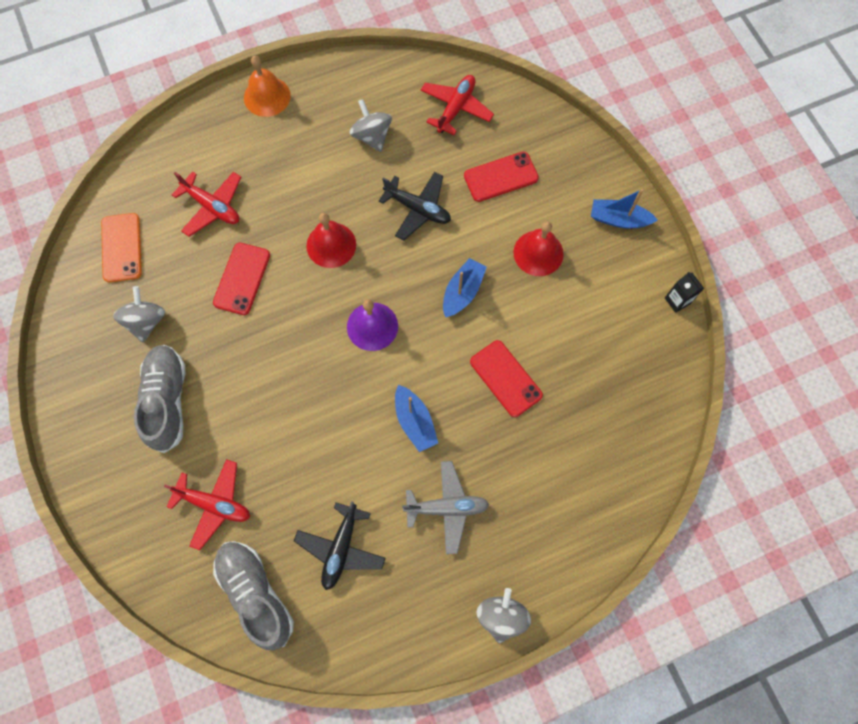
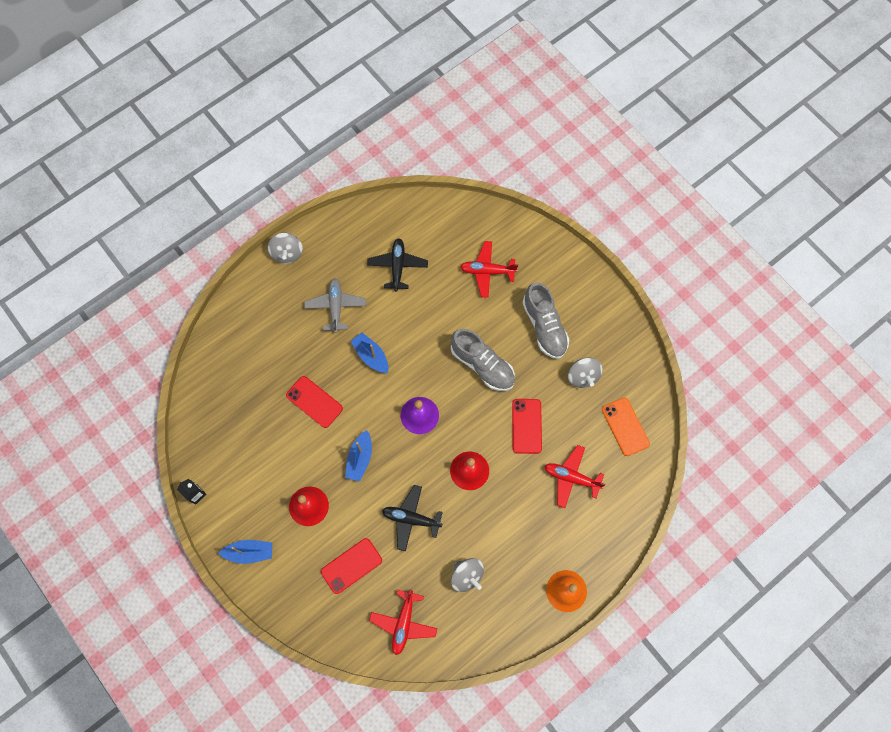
camera: 165 degrees right, 0 degrees up
(256, 594) = (442, 228): grey shoe -> grey shoe (482, 365)
(447, 508) = (336, 307): grey plane -> grey plane turned 105 degrees clockwise

